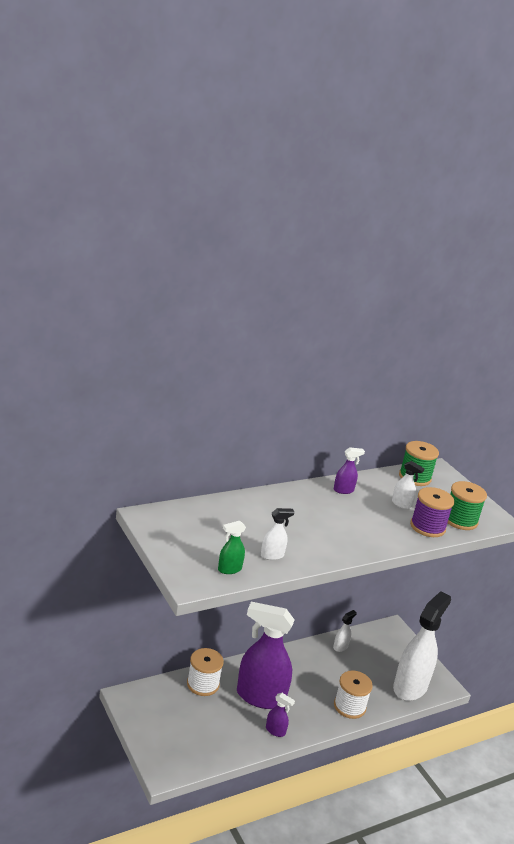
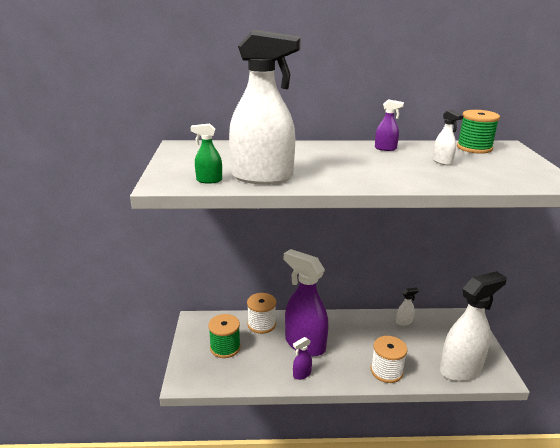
camera: 30 degrees right, 0 degrees up
(272, 555) = (263, 177): white spray bottle -> white spray bottle, size x2.42
(275, 731) = (301, 374): purple spray bottle -> purple spray bottle turned 90 degrees clockwise
(427, 527) = (460, 178): purple spool -> none
(460, 520) = (506, 178): green spool -> green spool (225, 347)

